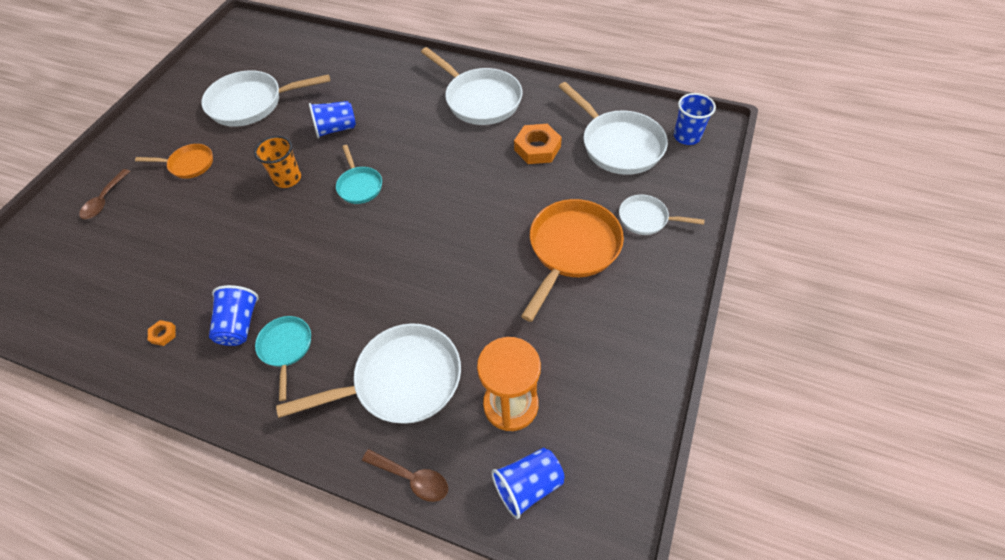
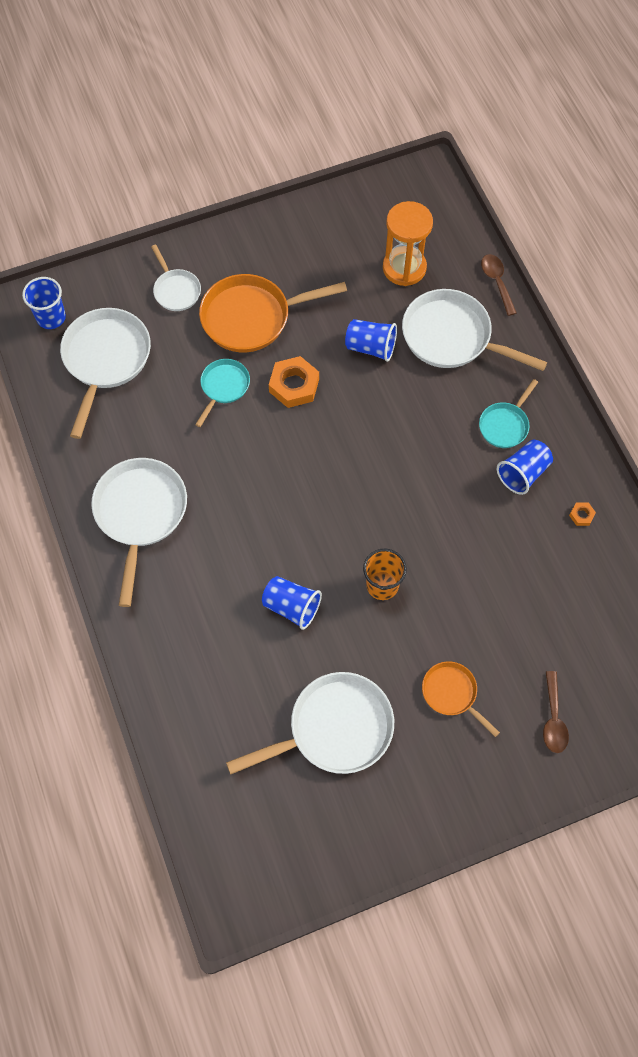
camera: 135 degrees left, 10 degrees up
(105, 200) = (553, 719): brown spoon -> brown spoon turned 120 degrees clockwise
(251, 103) = (334, 729): white pan -> white pan turned 60 degrees counterclockwise
(359, 186) = (333, 518): turquoise pan -> turquoise pan (223, 387)
(528, 485) = (440, 226): blue cup -> blue cup (371, 347)
(537, 148) = (164, 417): orange nut -> orange nut (294, 385)

